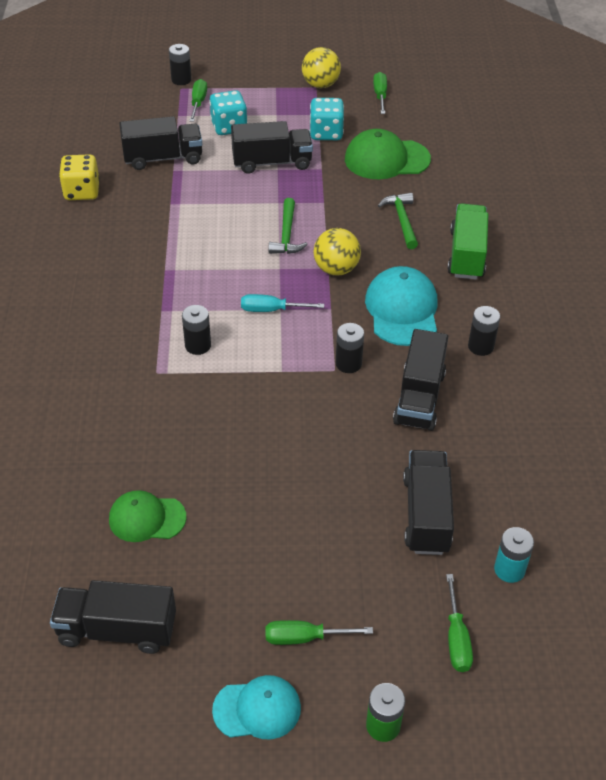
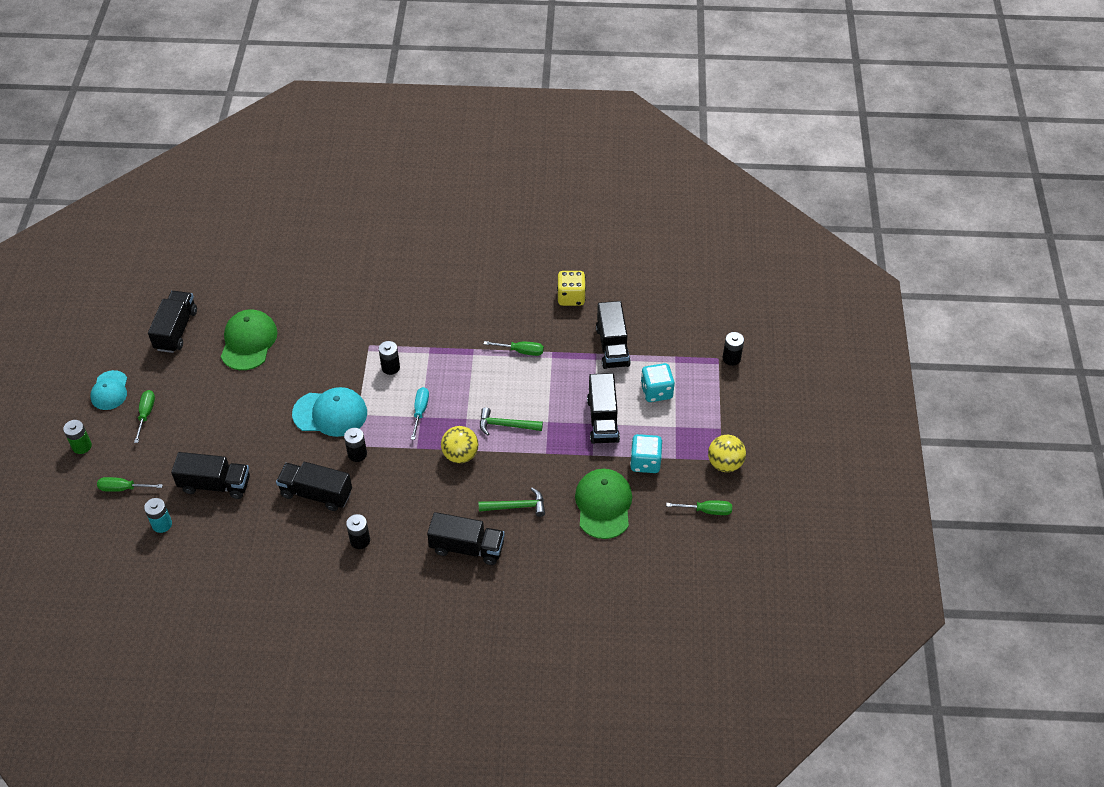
camera: 95 degrees right, 5 degrees up
(147, 518) = (248, 342): green cap -> green cap, size x1.53
(198, 102) = (695, 370): green screwdriver -> green screwdriver (521, 351)
(402, 310) = (408, 494): turquoise cap -> turquoise cap (330, 413)
(466, 255) = (467, 547): green truck -> black truck

